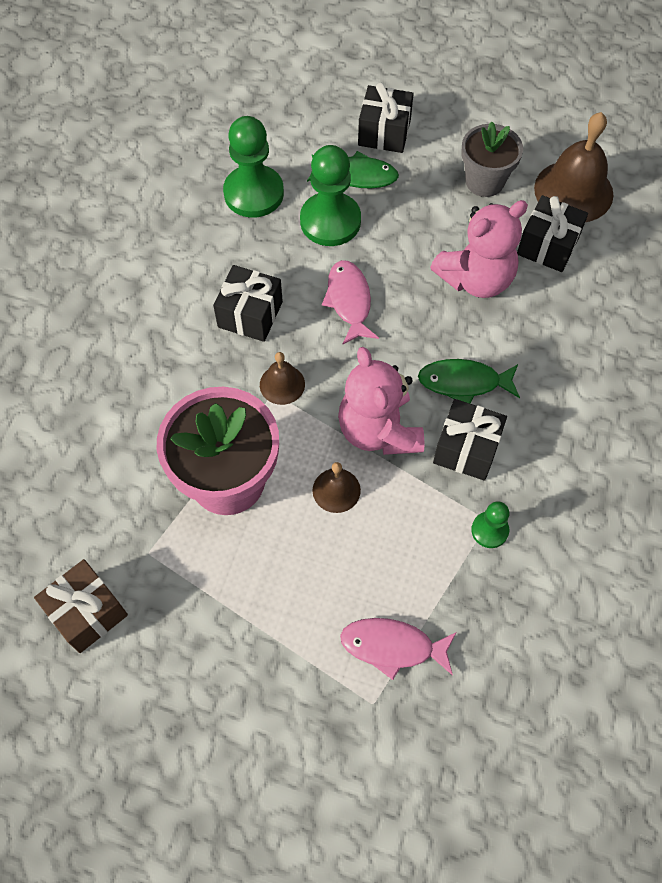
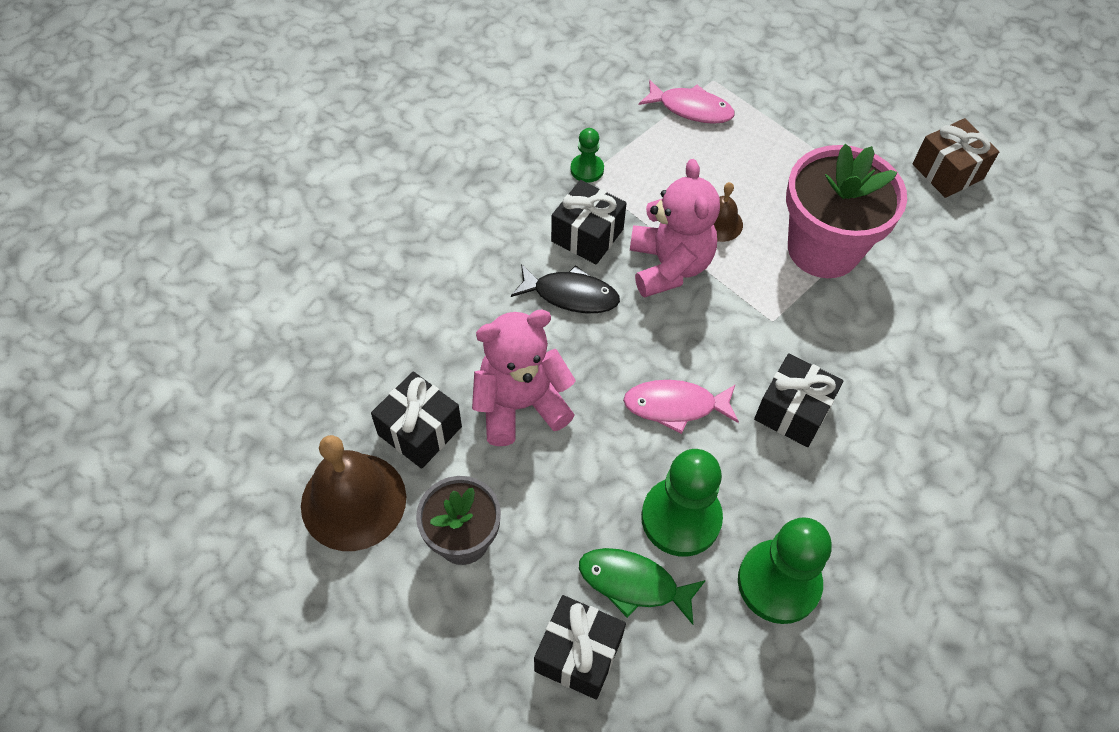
camera: 170 degrees left, 5 degrees down
(282, 384) = (762, 327): brown bell -> none
(349, 301) = (675, 406): pink fish -> pink fish turned 90 degrees clockwise
(464, 382) = (571, 295): green fish -> black fish

